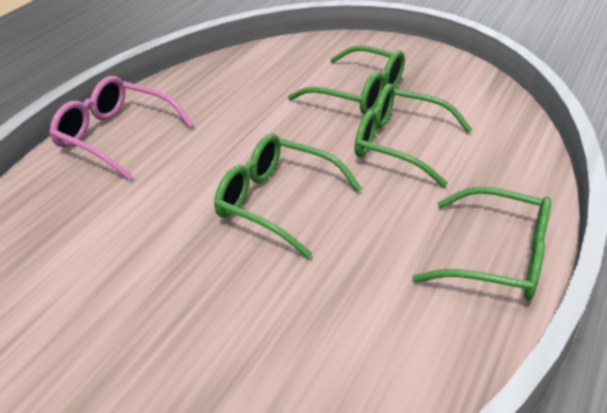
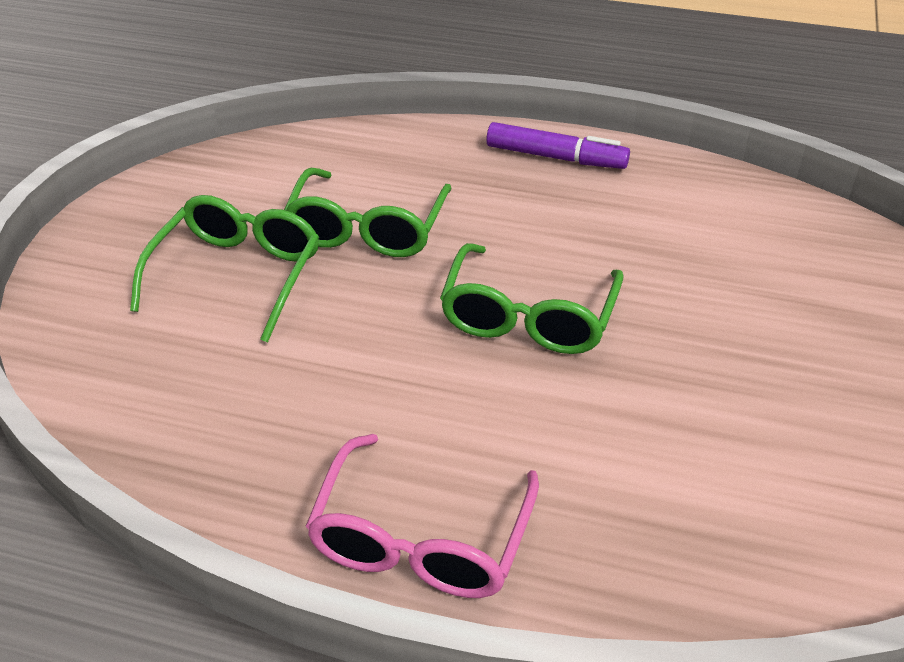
camera: 100 degrees left, 5 degrees up
(499, 259) = (555, 157): green glasses -> purple marker

